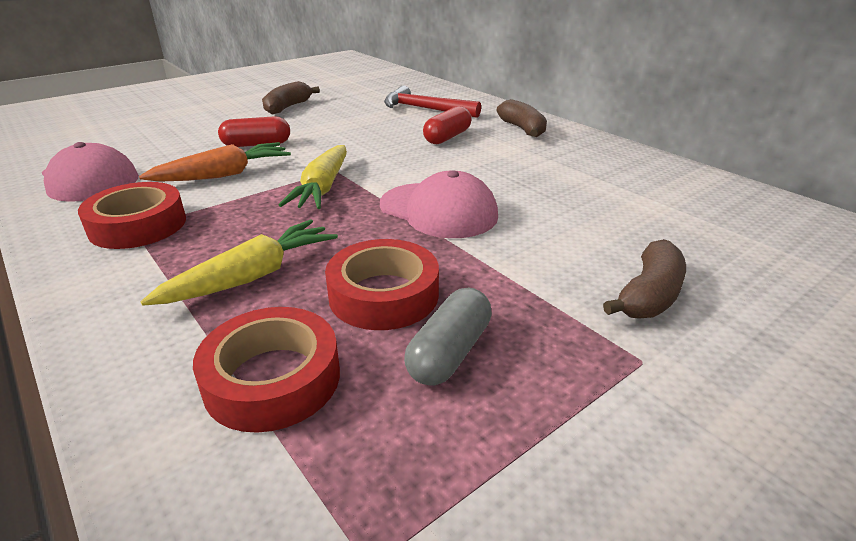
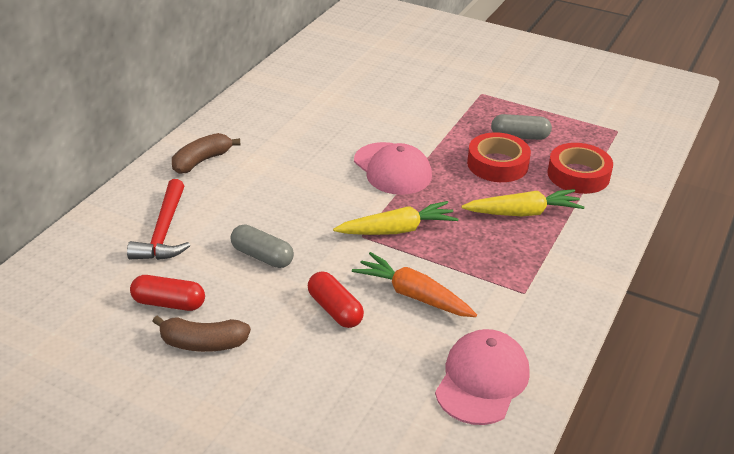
camera: 115 degrees left, 5 degrees up
(138, 225) = (519, 293): red tape -> none
(252, 276) = (523, 213): yellow carrot -> yellow carrot turned 150 degrees clockwise
(356, 132) = (262, 256): none -> grey capsule
(438, 210) = (392, 169): pink cap -> pink cap turned 135 degrees clockwise
(447, 137) = (246, 197): red capsule -> red capsule (169, 303)
(649, 295) = (431, 93): brown banana -> none

